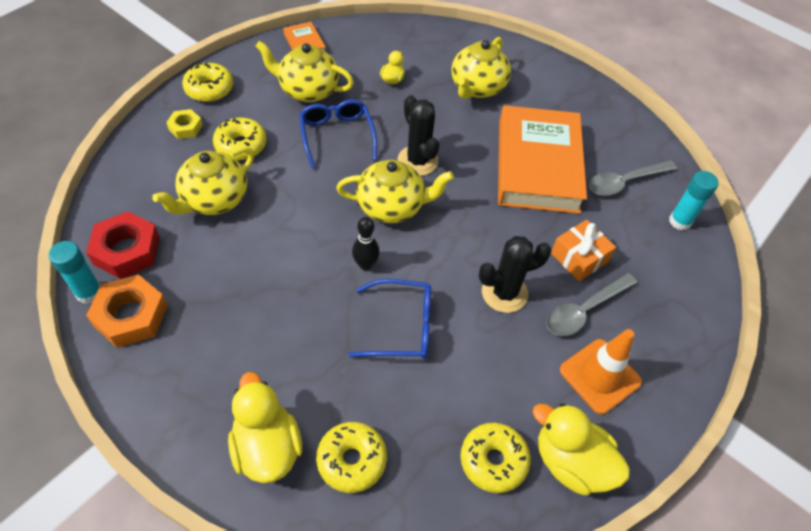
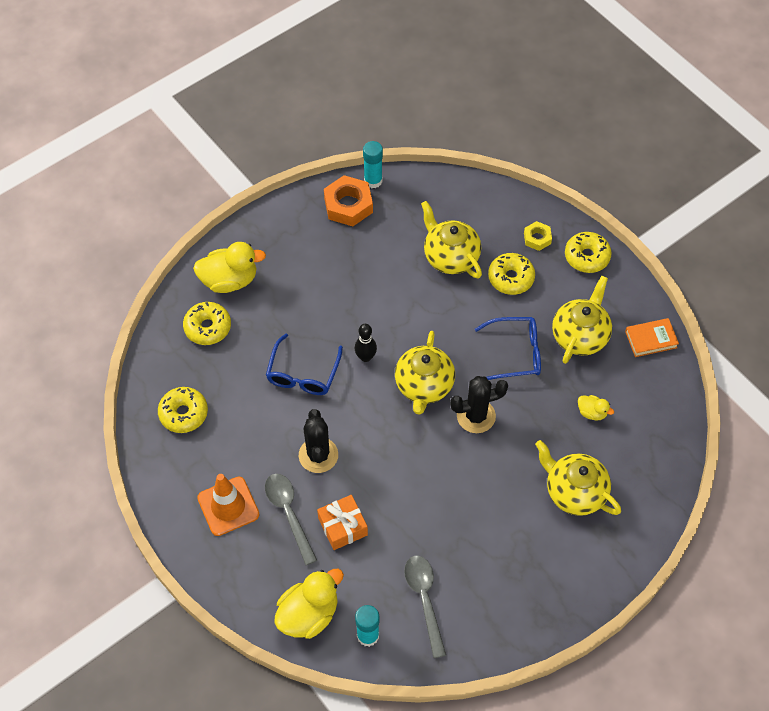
camera: 105 degrees right, 5 degrees up
(127, 250) = (407, 201): red nut -> none
(537, 165) = (457, 522): orange book -> none
(571, 462) = (168, 464): yellow duck -> yellow duck (309, 614)

